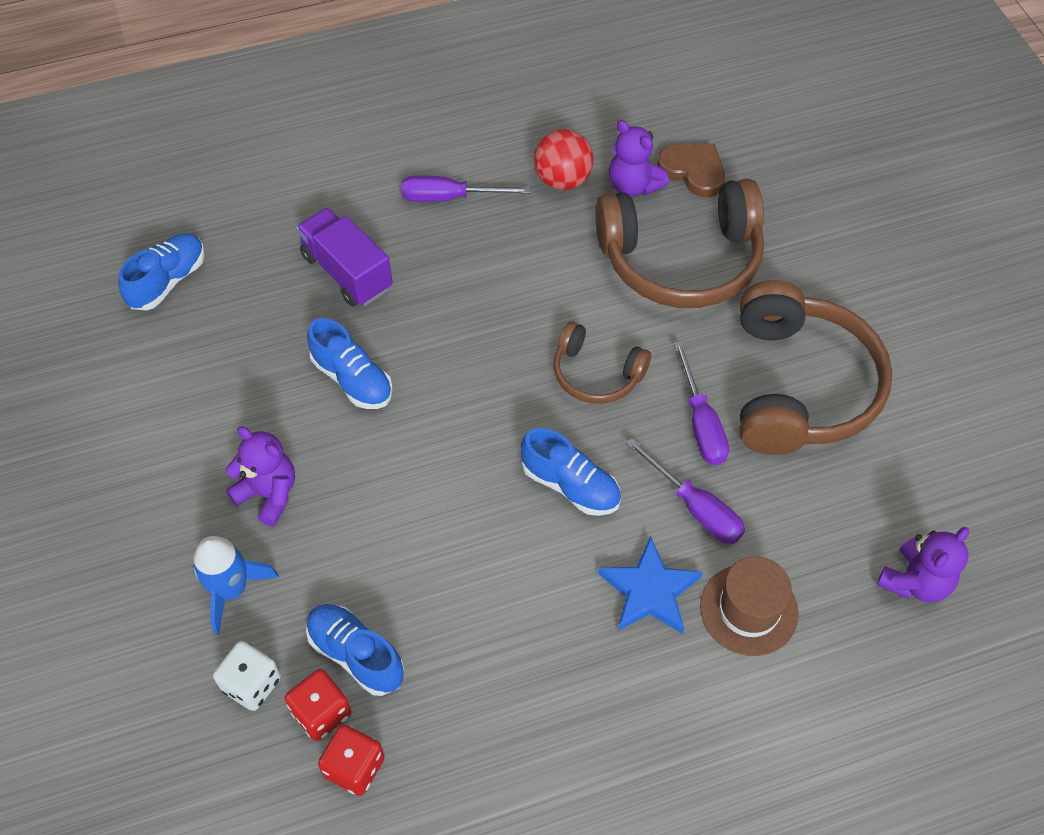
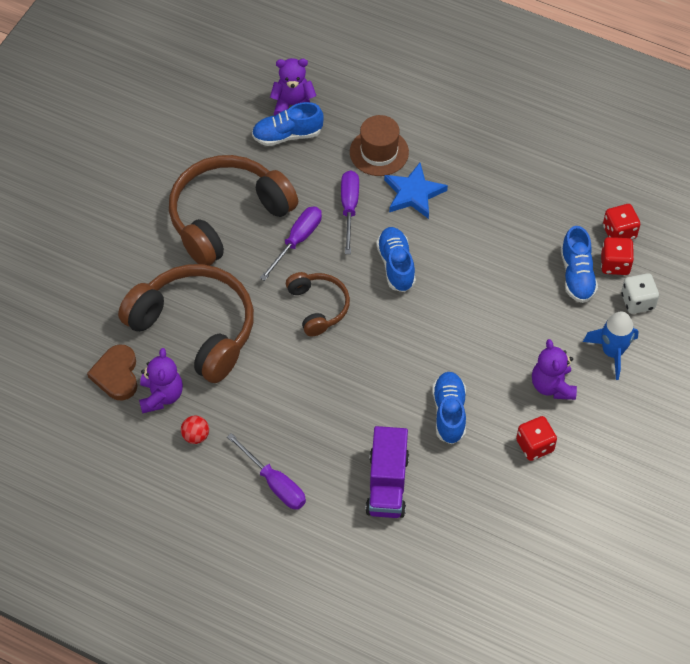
camera: 135 degrees left, 0 degrees up
(168, 281) = (499, 572): blue shoe -> blue shoe (287, 135)
(233, 417) = (535, 445): none -> red dice
(562, 180) = (196, 436): red ball -> red ball, size x0.58

